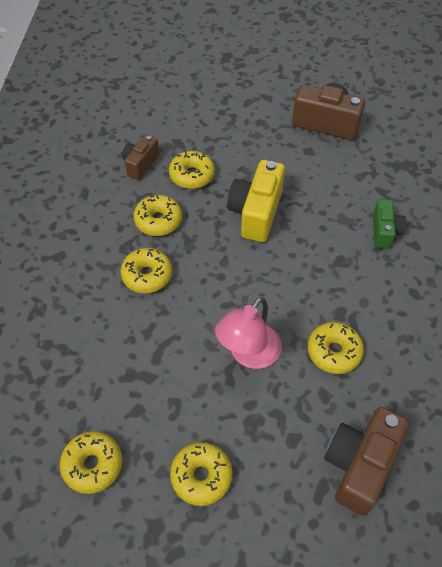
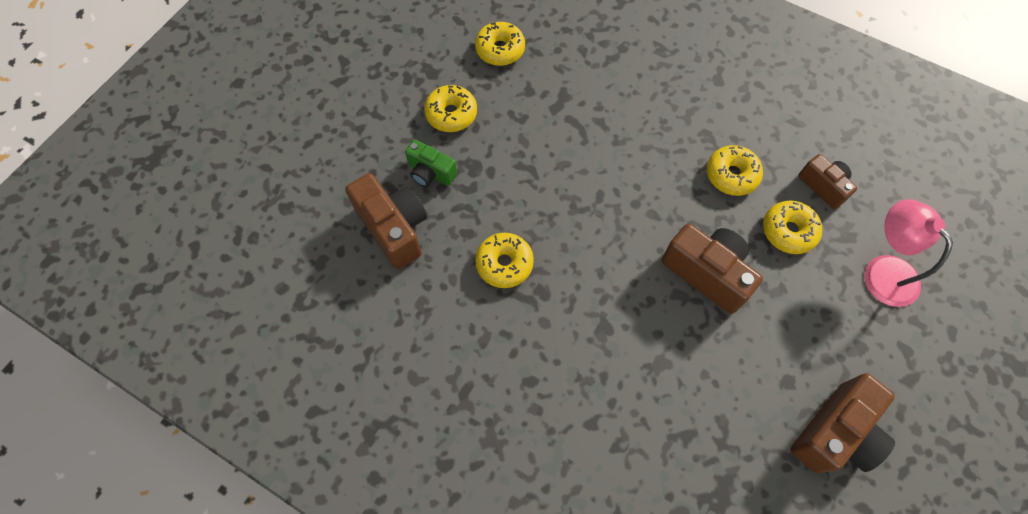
camera: 115 degrees right, 10 degrees up
(147, 275) = (664, 142): yellow donut -> none
(249, 354) = (538, 191): pink lamp -> pink lamp (883, 270)
(256, 213) = (707, 273): yellow camera -> brown camera
(384, 232) = (624, 400): green camera -> green camera (430, 173)

